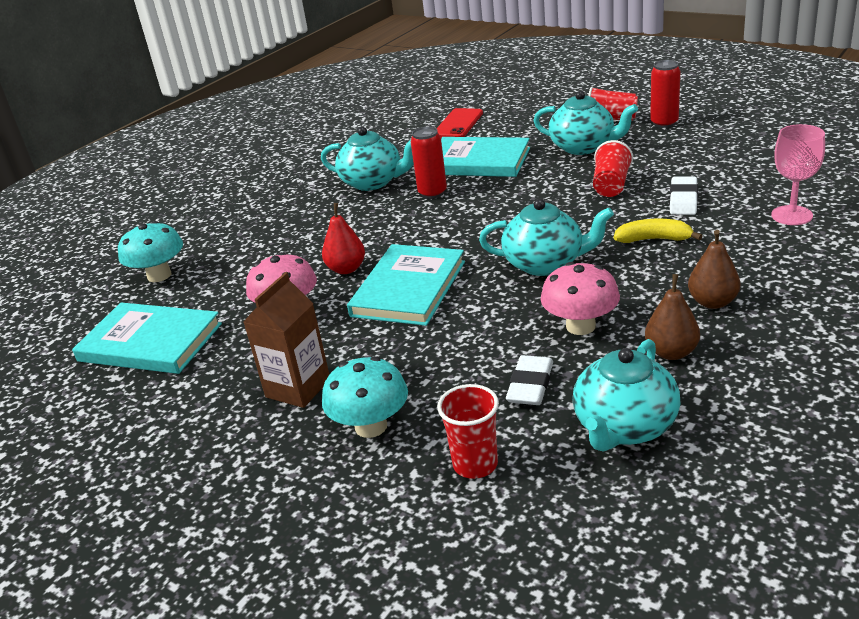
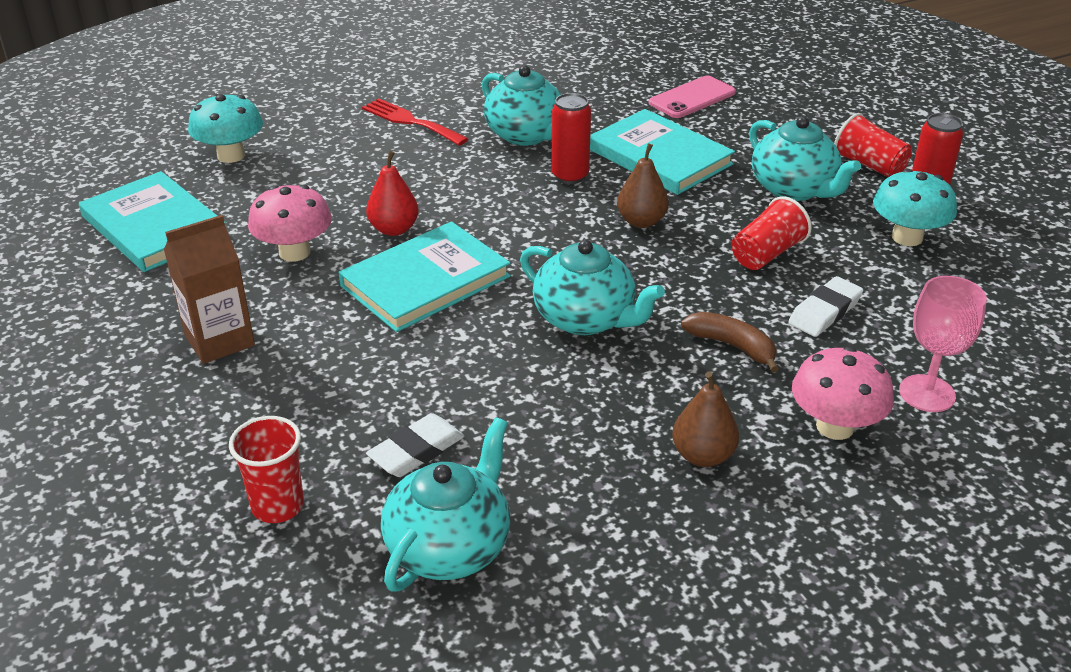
camera: 25 degrees right, 5 degrees up
(277, 205) = (410, 121): none -> red fork
(371, 426) = (236, 415): turquoise mushroom -> turquoise mushroom (907, 237)
(458, 124) = (692, 98): red phone -> pink phone
(580, 326) = (537, 411): pink mushroom -> pink mushroom (835, 426)
(624, 427) = (449, 546): turquoise teapot -> turquoise teapot turned 150 degrees clockwise
(654, 239) = (732, 346): yellow banana -> brown banana
(671, 352) = (590, 491): brown pear -> brown pear (641, 221)

